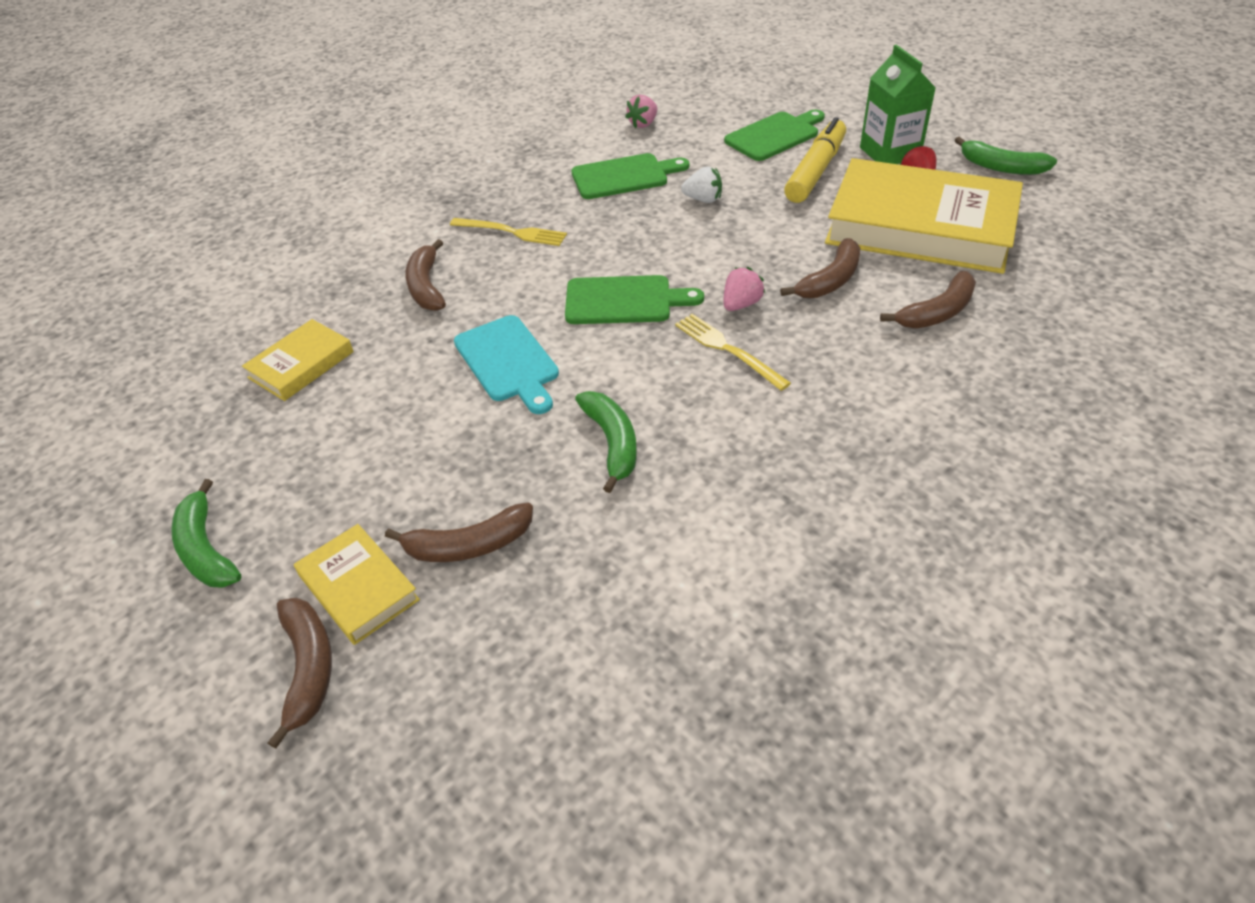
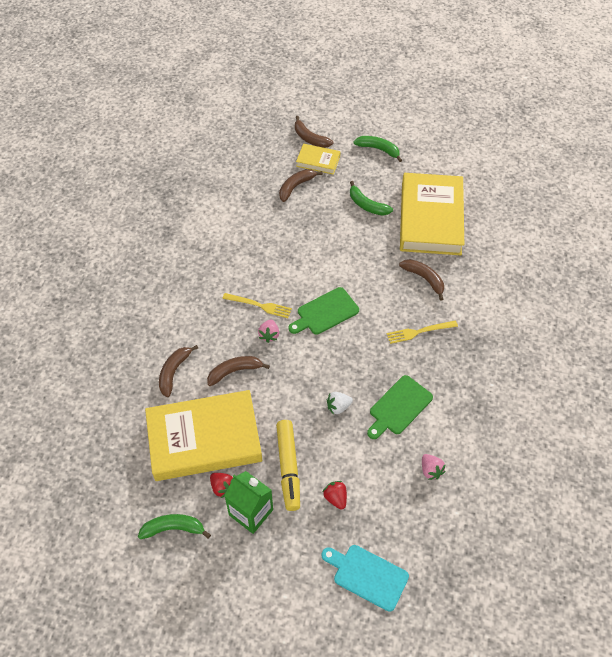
camera: 145 degrees right, 10 degrees up
(301, 365) = (430, 218): yellow book -> yellow book, size x2.18
(508, 362) = (348, 257): turquoise cutting board -> turquoise cutting board (367, 575)
(612, 443) = (276, 242): green banana -> green banana (367, 205)
(643, 124) = (430, 470): pink strawberry -> pink strawberry turned 150 degrees clockwise
(774, 135) = (335, 498): green cutting board -> red strawberry
(830, 280) = (234, 371): brown banana -> brown banana turned 60 degrees clockwise

